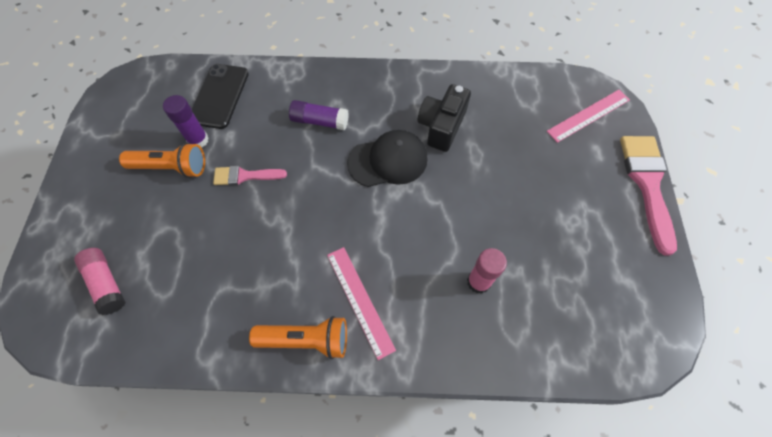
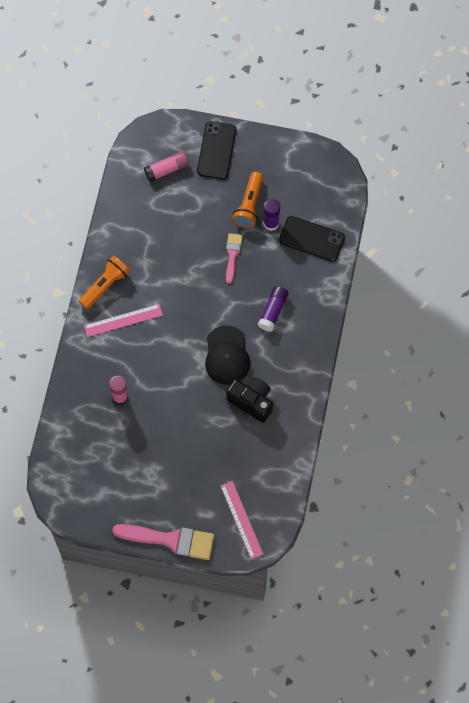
camera: 100 degrees right, 5 degrees up
(81, 220) = (216, 150): none -> black phone
(306, 339) = (105, 285): orange flashlight -> orange flashlight turned 150 degrees counterclockwise

